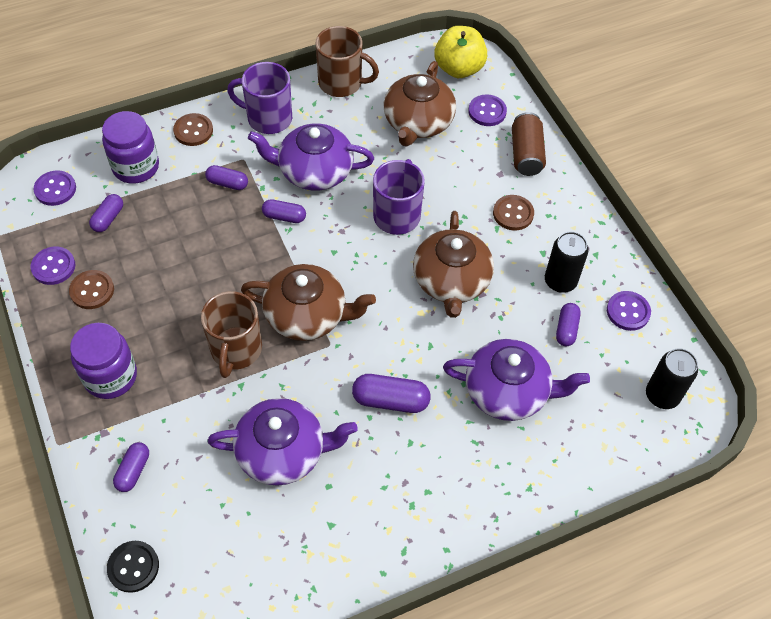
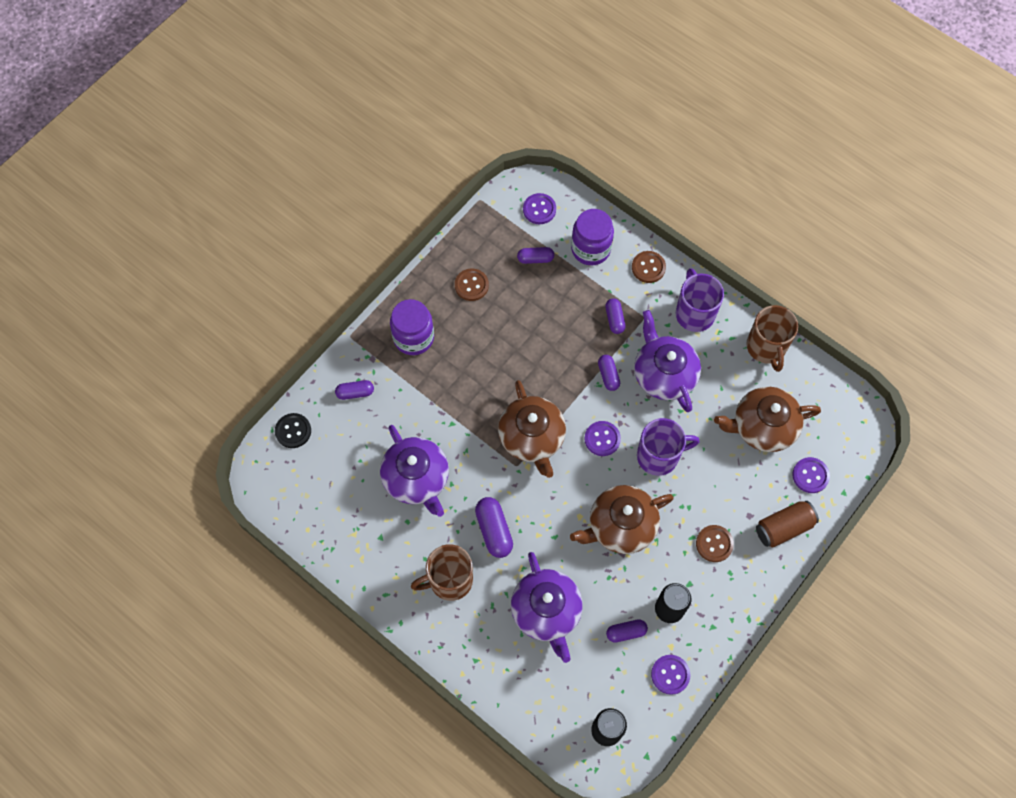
camera: 65 degrees right, 10 degrees up
(53, 267) = (476, 249): purple button -> purple button (602, 439)
(236, 350) = (477, 405): brown mug -> brown mug (449, 580)
(459, 68) = (844, 431): yellow apple -> none

